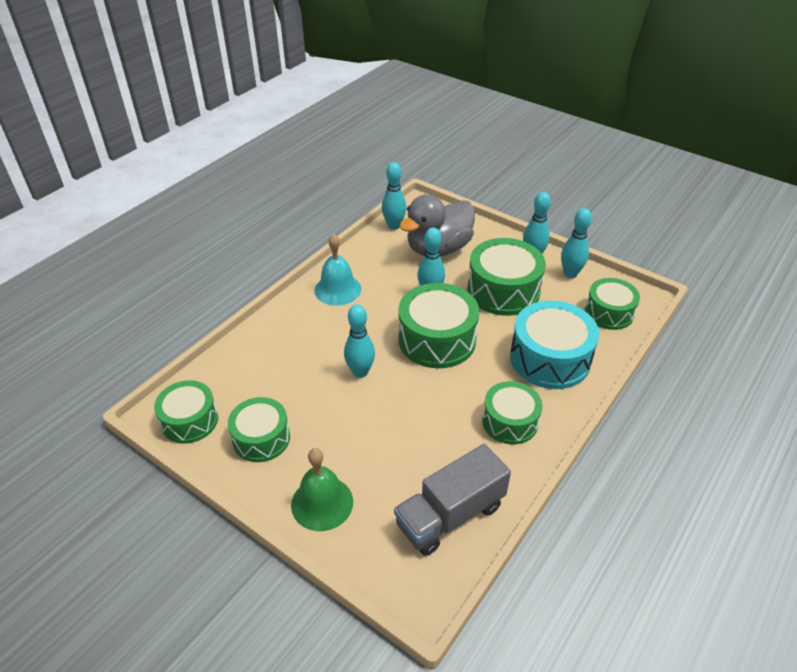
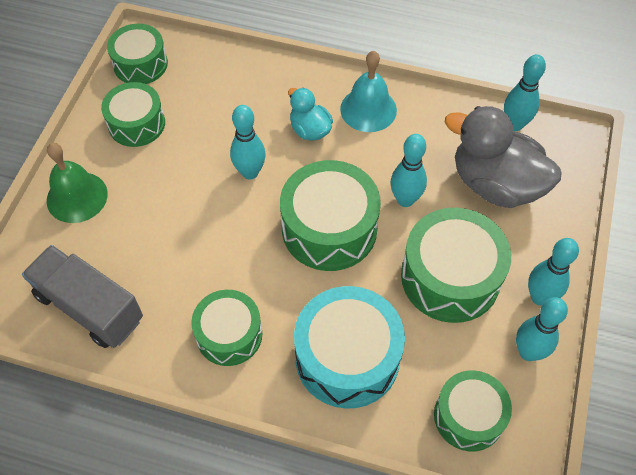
camera: 70 degrees right, 15 degrees up
(338, 326) = (310, 130): none -> turquoise duck

